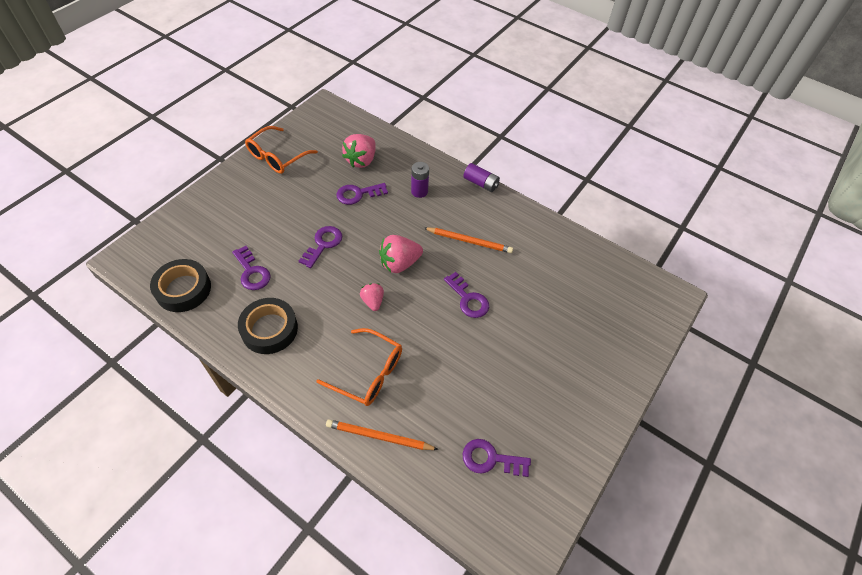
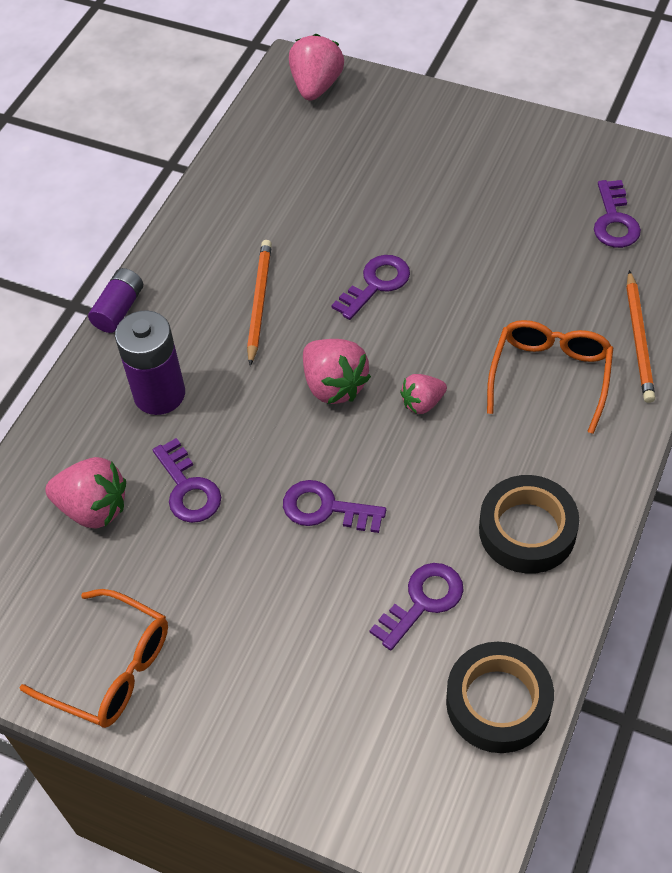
camera: 95 degrees left, 0 degrees up
(419, 191) = (159, 394): purple battery -> purple battery, size x1.61
(653, 304) = (316, 86): none -> pink strawberry

